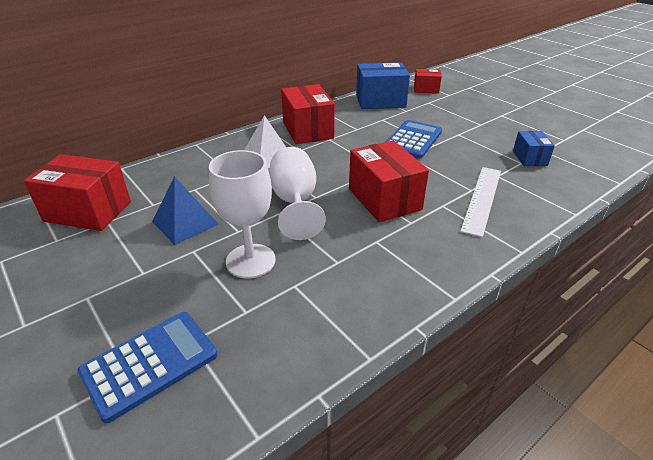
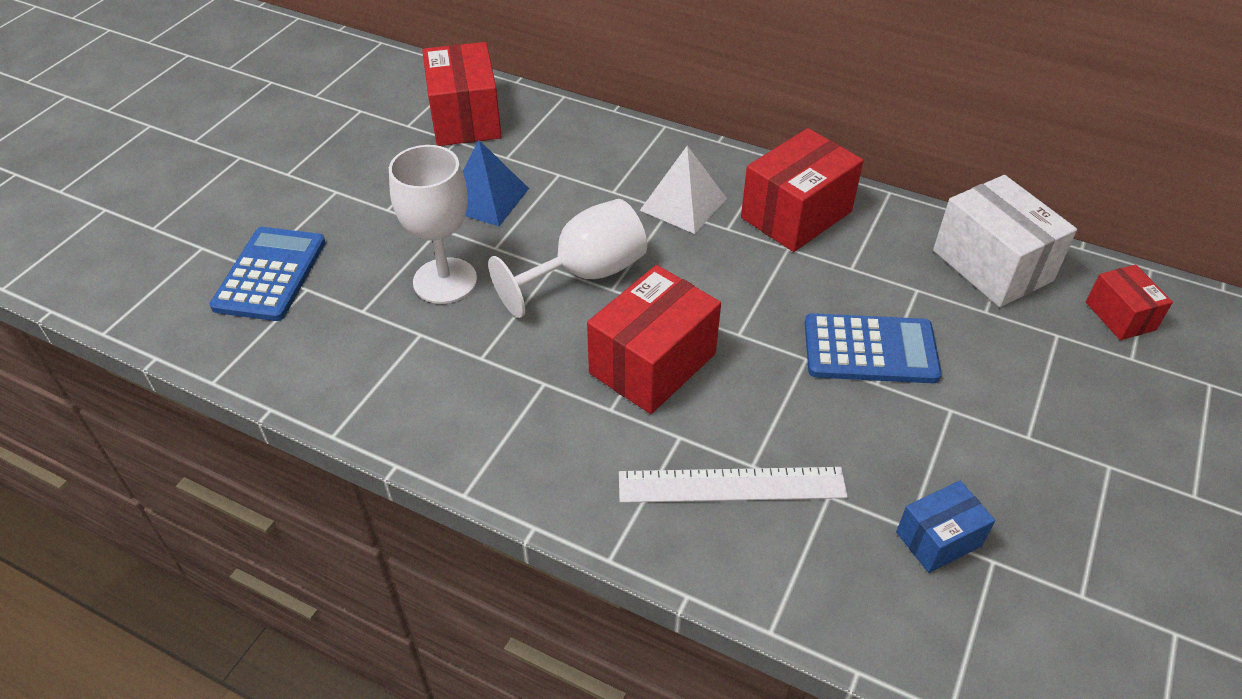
camera: 65 degrees right, 10 degrees up
(150, 364) = (270, 274): blue calculator -> blue calculator turned 105 degrees counterclockwise
(380, 101) = (992, 265): blue box -> white box

